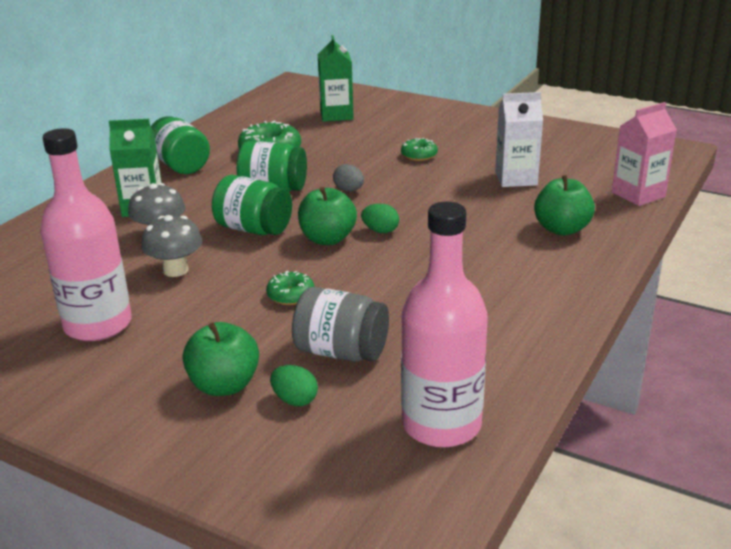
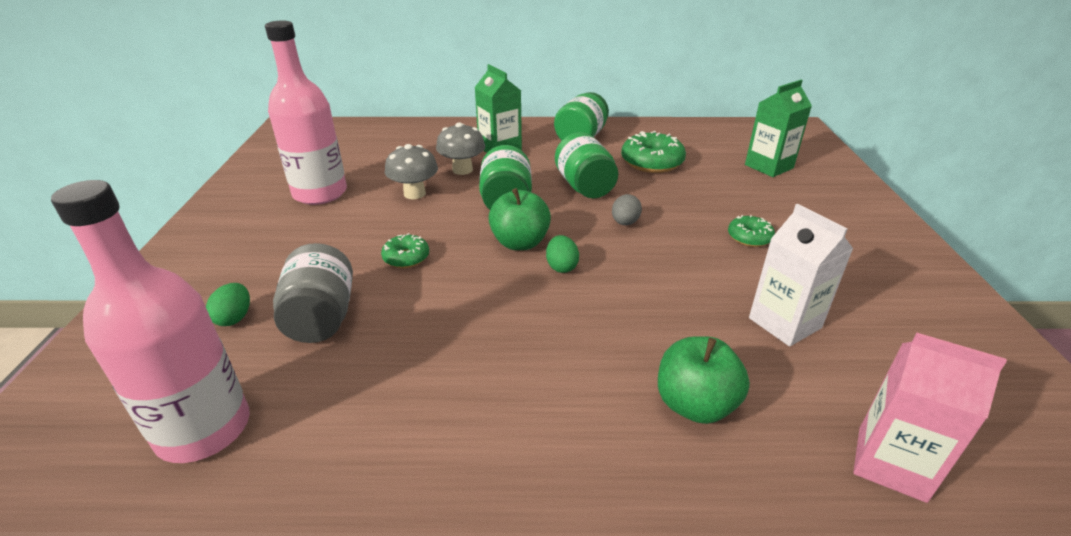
camera: 60 degrees right, 5 degrees up
(224, 385) = (250, 274): green apple -> none

